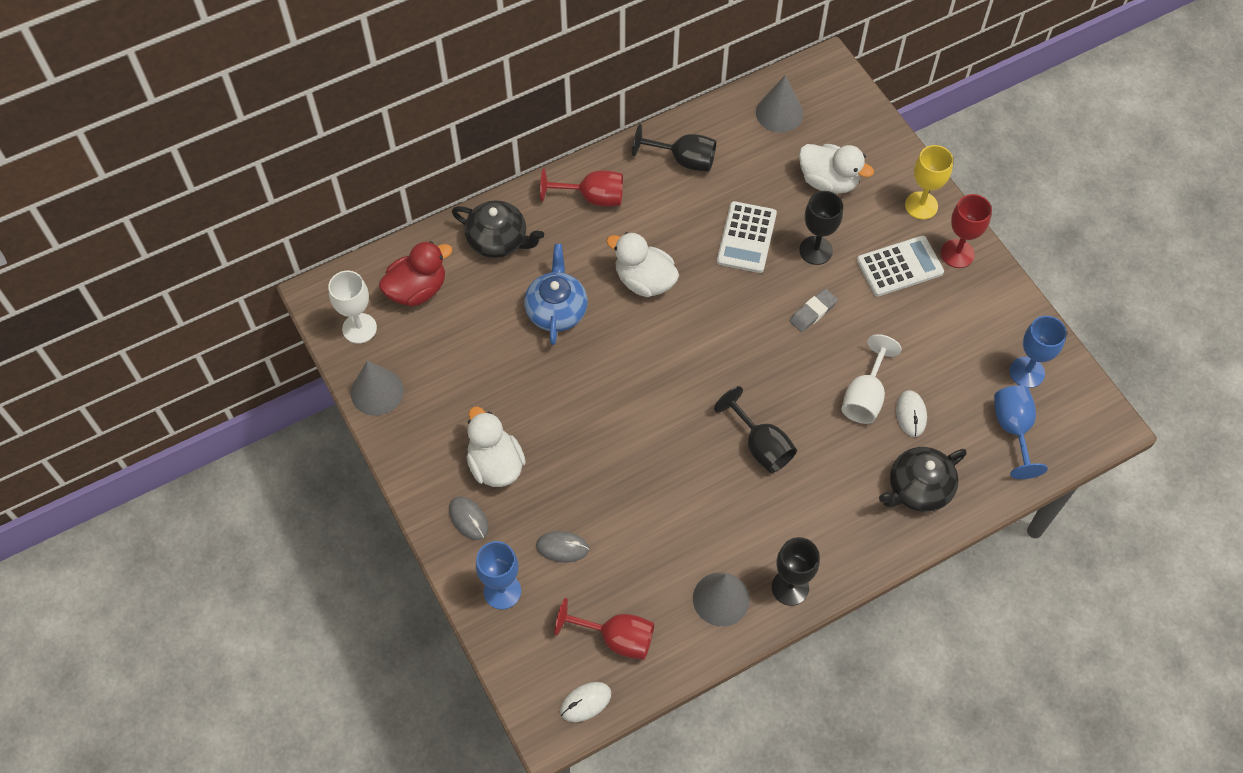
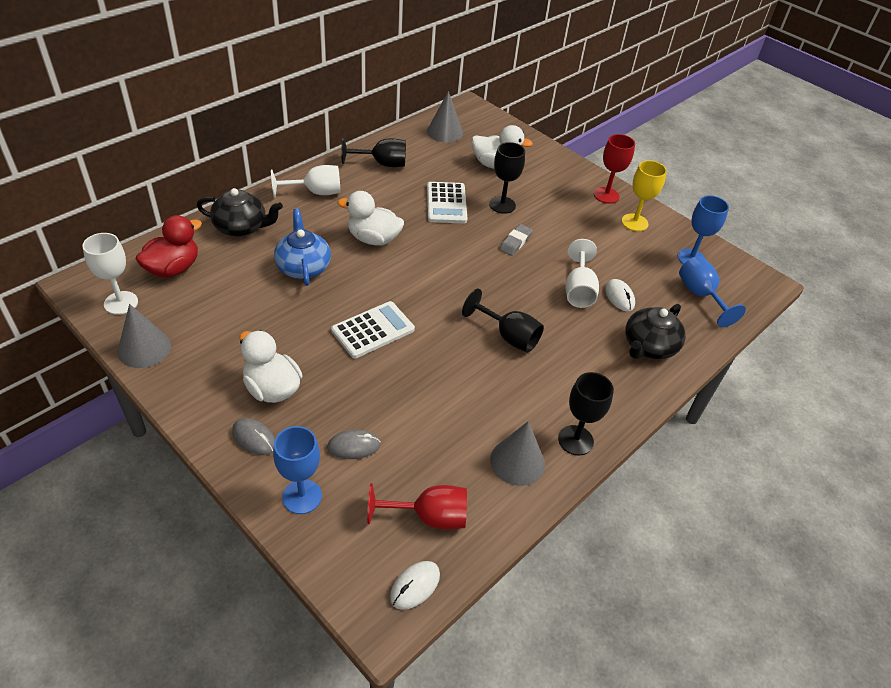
camera: 20 degrees left, 15 degrees down
(593, 197) = (316, 192): red goblet -> white goblet
(899, 266) = (568, 207): white calculator -> white calculator (373, 330)
(921, 205) = (568, 171): yellow goblet -> yellow goblet (634, 222)

